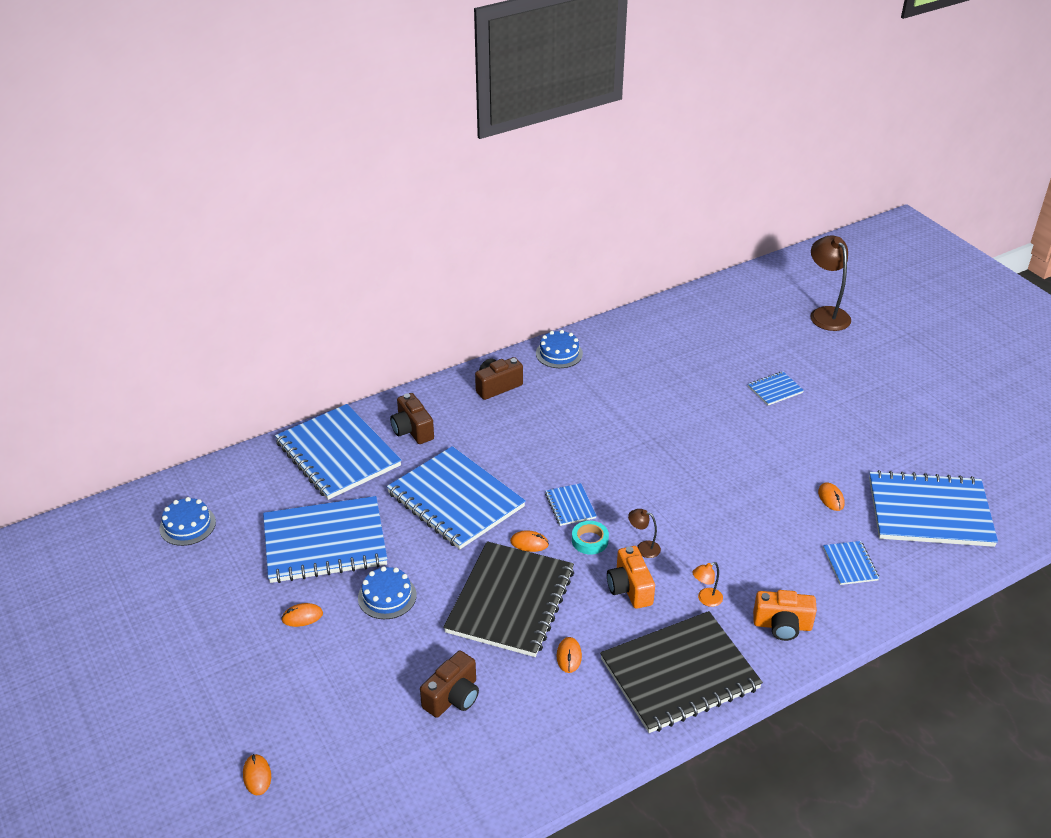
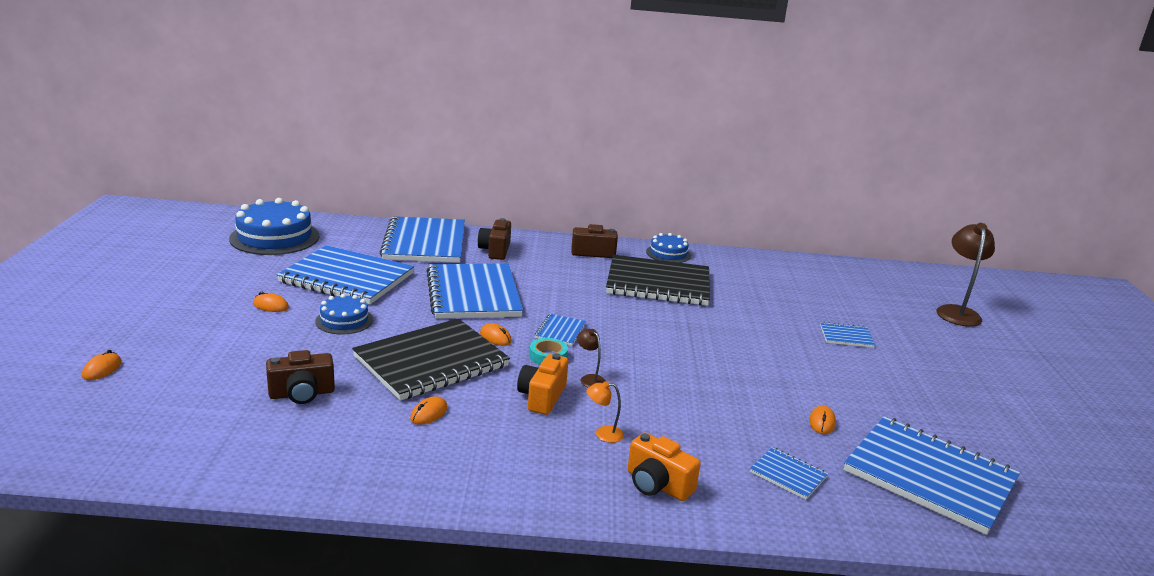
camera: 30 degrees right, 15 degrees down
(187, 525) = (275, 237): blue cake -> blue cake, size x1.82
(679, 674) = (509, 470): black notebook -> black notebook (658, 283)
(850, 564) = (788, 475): blue notebook -> blue notebook turned 75 degrees counterclockwise

